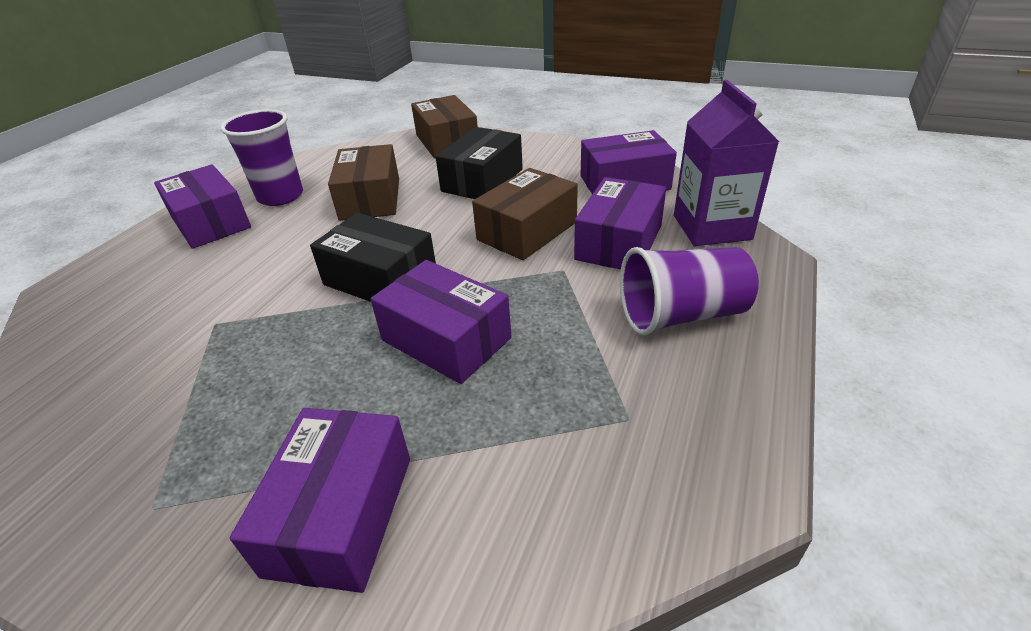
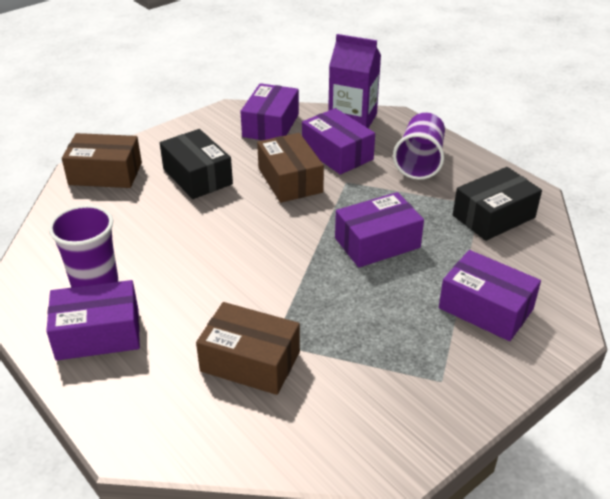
camera: 65 degrees left, 0 degrees up
(370, 199) = (163, 235): brown box -> brown box (250, 361)
(380, 279) = (288, 254): black box -> black box (493, 216)

